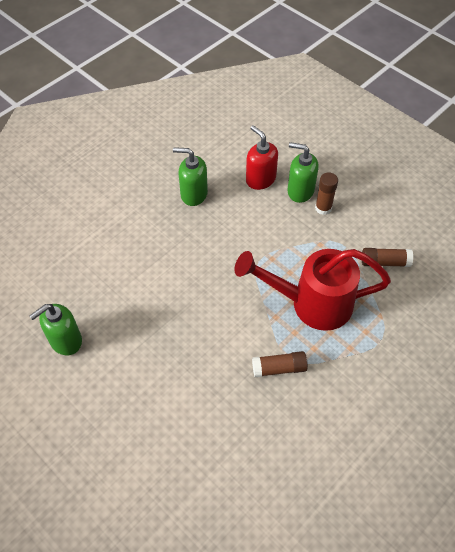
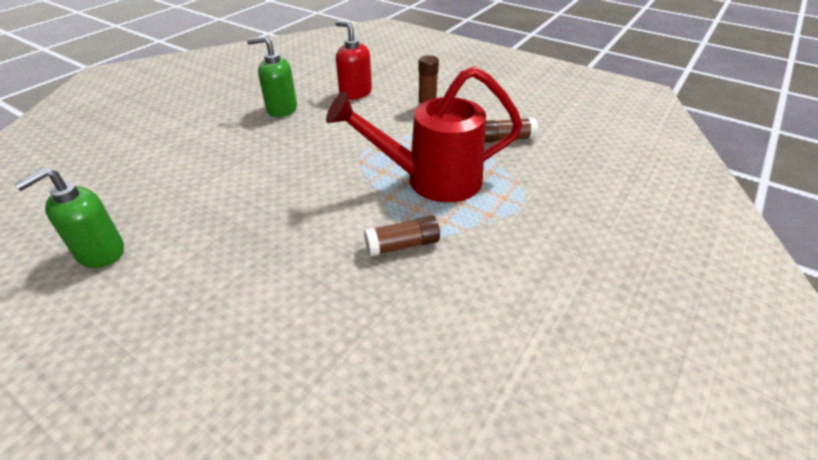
camera: 10 degrees left, 15 degrees down
(300, 191) = (399, 97): green soap dispenser -> none

